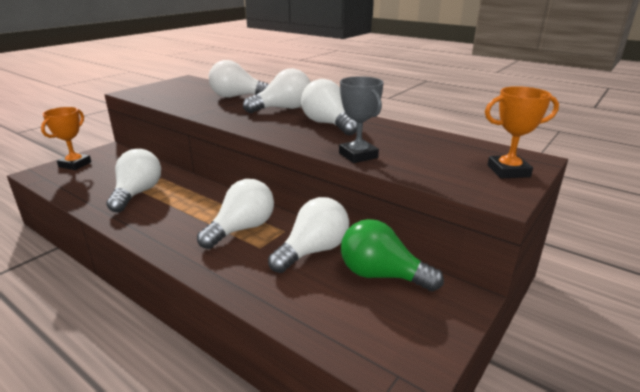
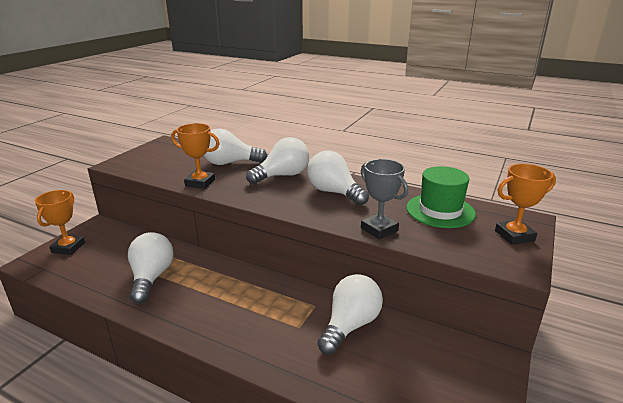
camera: 10 degrees left, 0 degrees up
(199, 109) = (200, 183): none -> orange trophy
(242, 229) = (274, 308): white light bulb -> none
(381, 275) = (420, 344): green light bulb -> none
(434, 145) = (440, 211): none -> green hat

